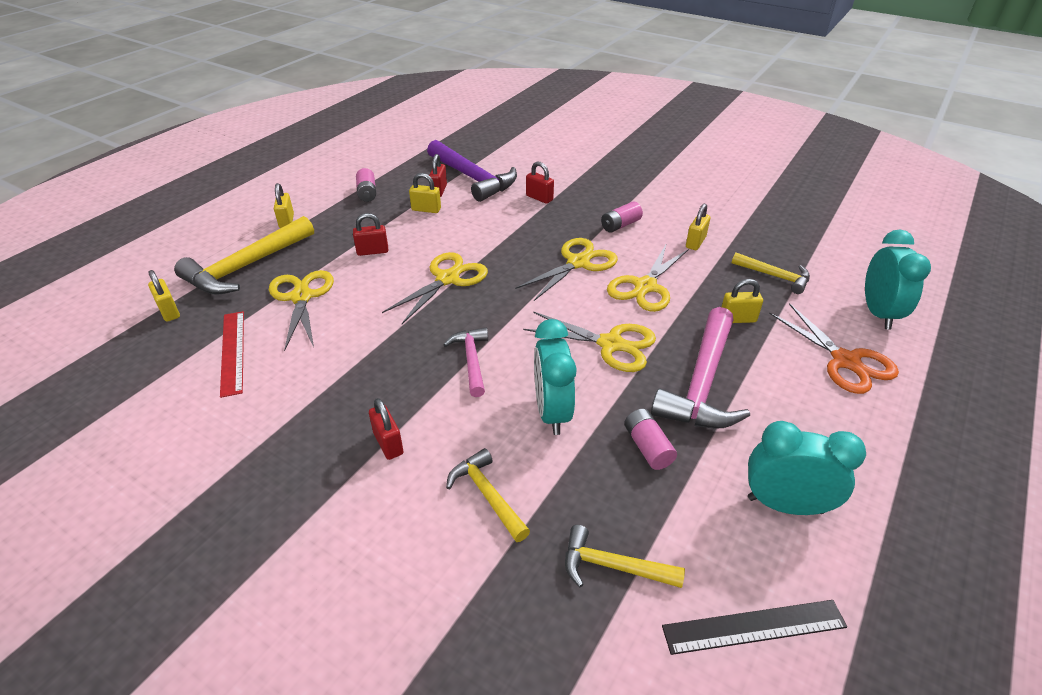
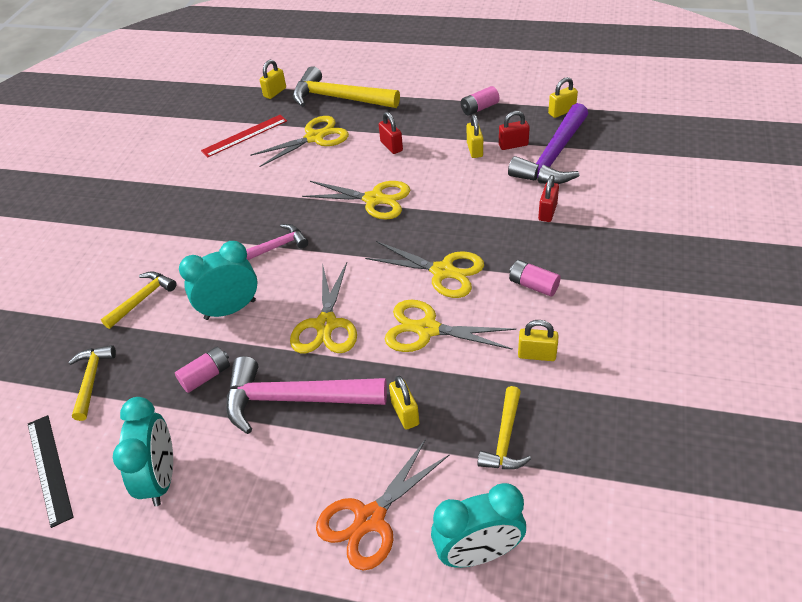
camera: 75 degrees right, 5 degrees up
(286, 221) = (408, 89): yellow padlock -> yellow padlock (561, 112)
(388, 443) = (178, 237): red padlock -> none

